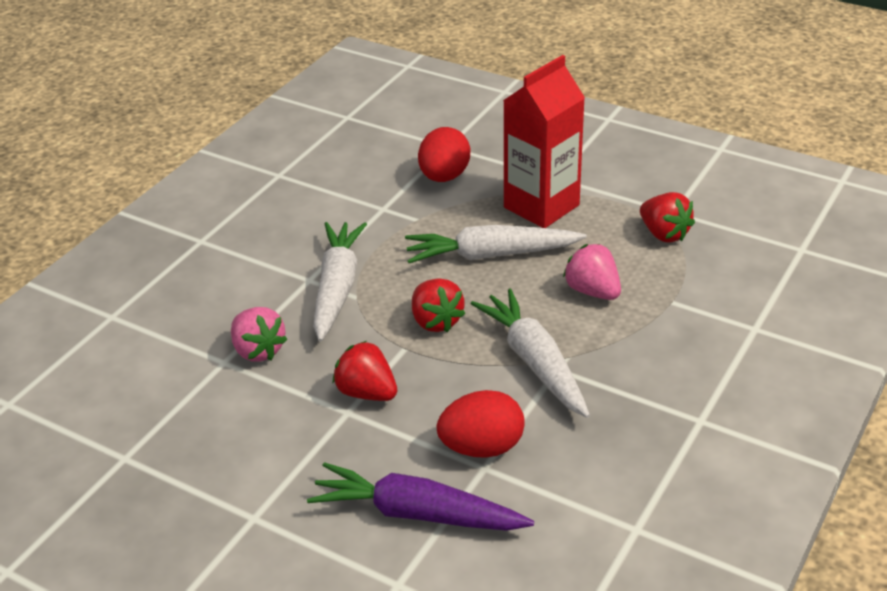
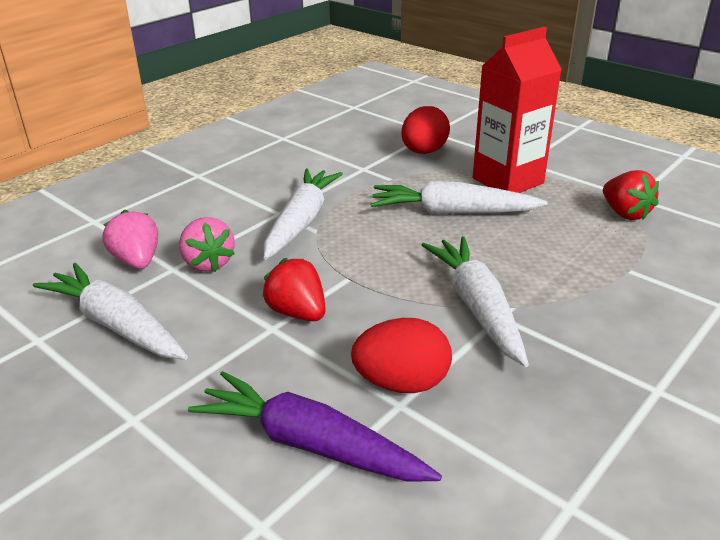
camera: 10 degrees right, 5 degrees down
(195, 431) = (116, 325): none -> white carrot
(436, 321) = (385, 259): red strawberry -> none
(592, 291) = (547, 252): pink strawberry -> pink strawberry (137, 261)

